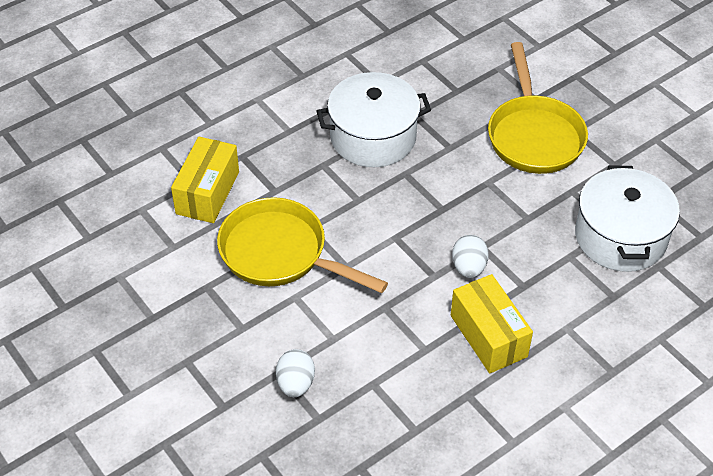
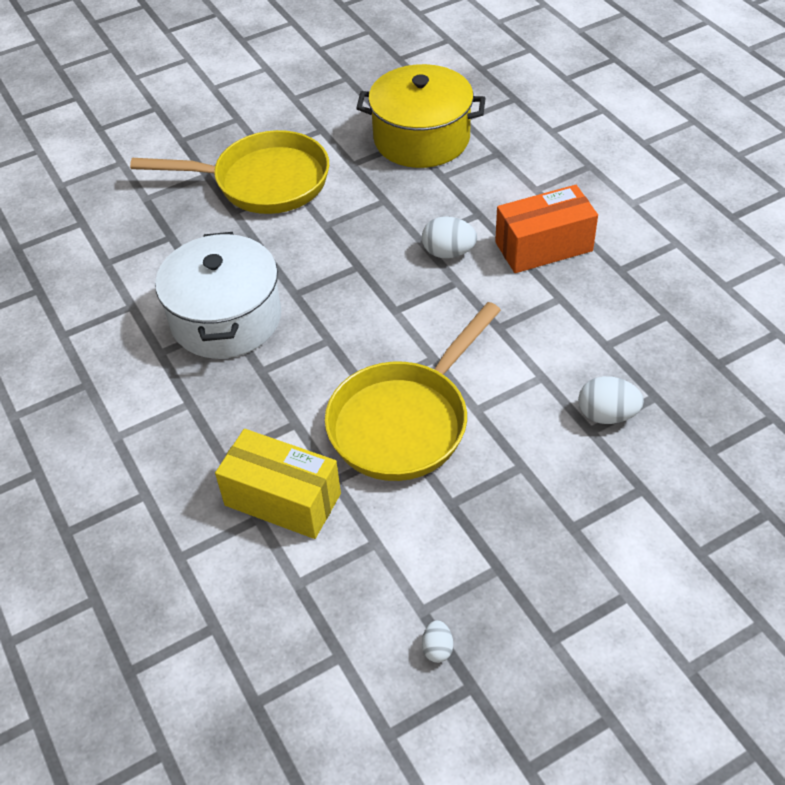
camera: 80 degrees left, 0 degrees up
(91, 287) = (437, 648): none -> white egg
(488, 336) = (543, 246): yellow box -> orange box
(620, 237) = (421, 138): white pot -> yellow pot

